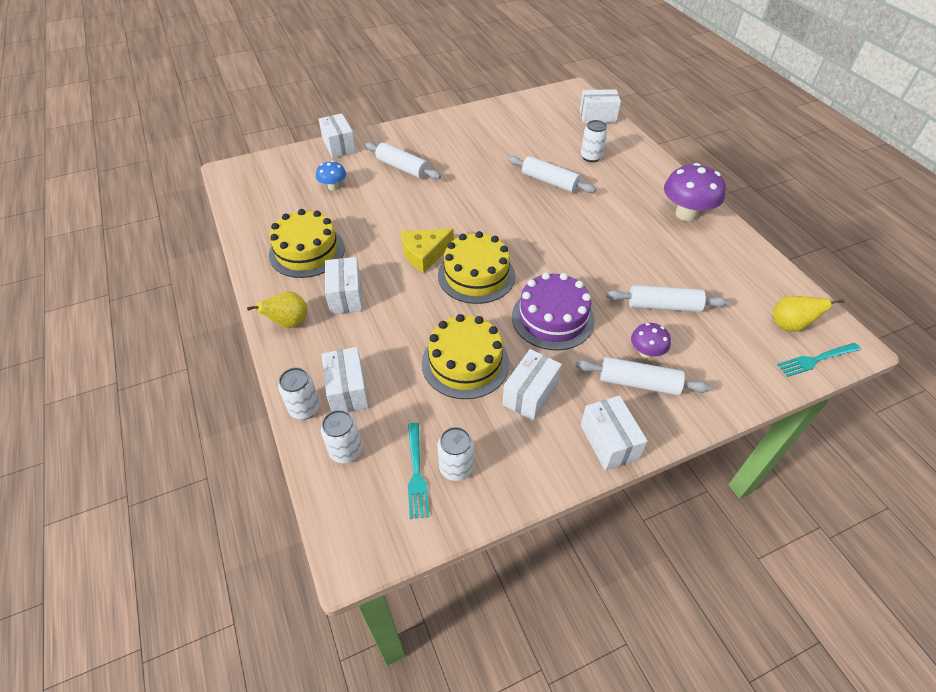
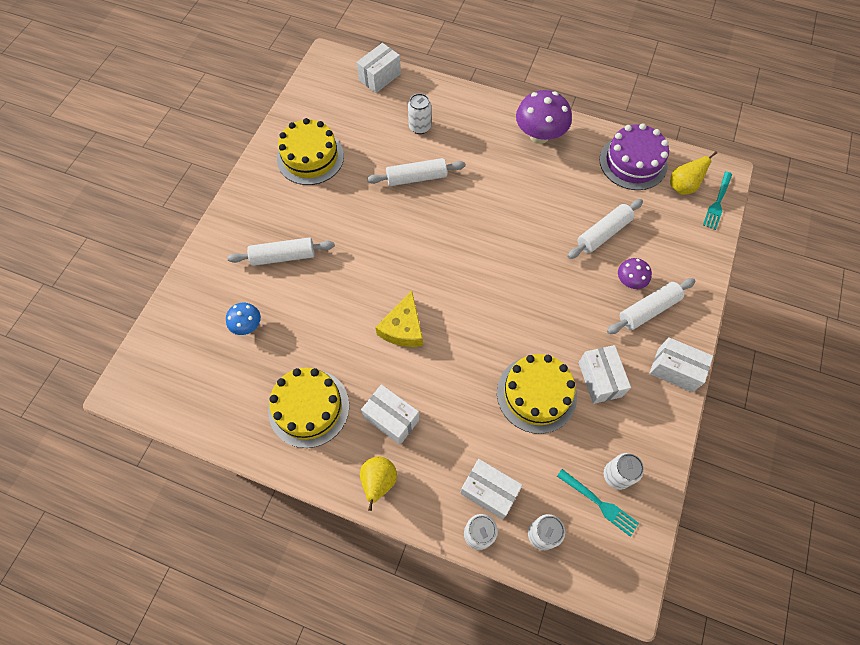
camera: 45 degrees left, 15 degrees up
(339, 146) = (195, 277): white box -> none
(476, 275) = (462, 314): yellow cake -> yellow cake (310, 157)
(552, 318) = (550, 305): purple cake -> purple cake (633, 162)

